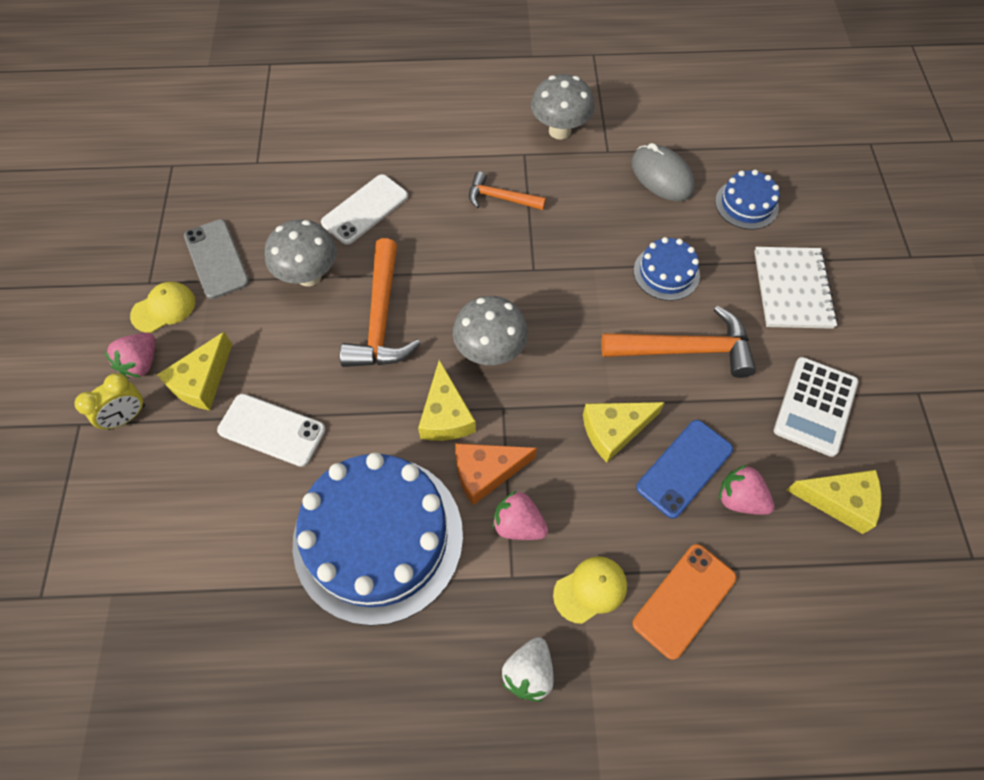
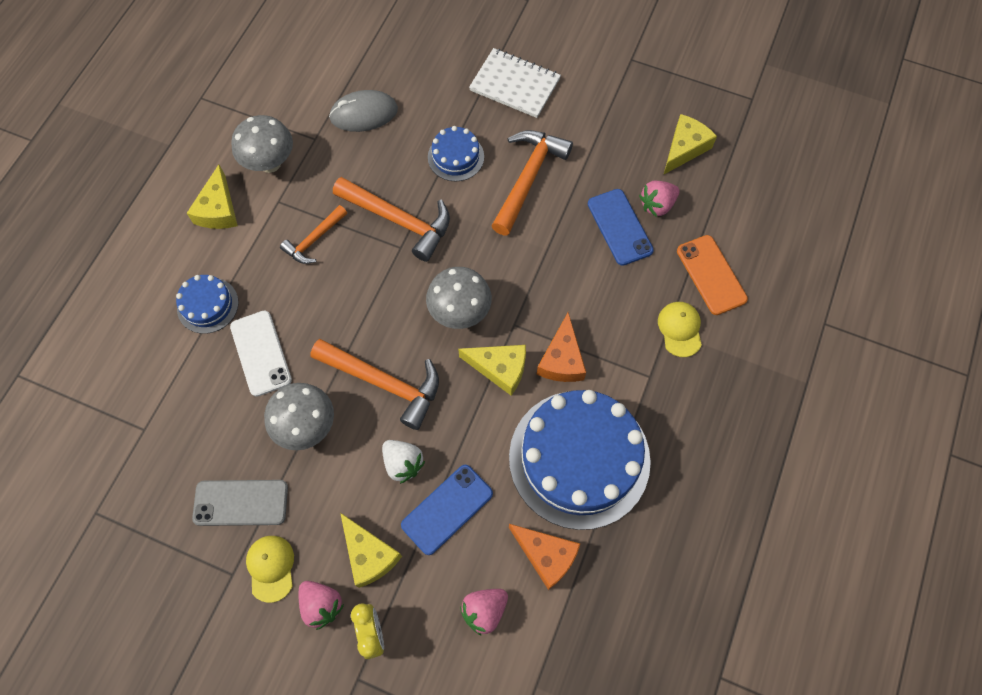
camera: 65 degrees left, 5 degrees up
(255, 547) = (546, 556): none -> orange cheese
(272, 430) = (447, 509): white phone -> blue phone
(518, 524) = (612, 355): pink strawberry -> pink strawberry (484, 610)
(528, 673) = (720, 395): white strawberry -> white strawberry (403, 463)
(562, 255) = (399, 220): none -> orange hammer
(614, 430) = (569, 257): yellow cheese -> yellow cheese (218, 209)
(746, 204) = (425, 72): blue cake -> blue cake (207, 305)
(815, 406) = (612, 123): white calculator -> none

